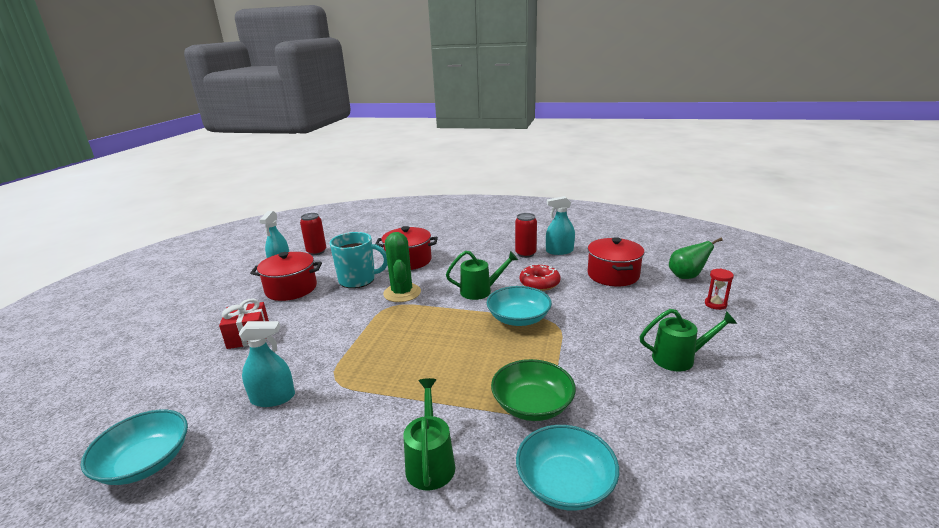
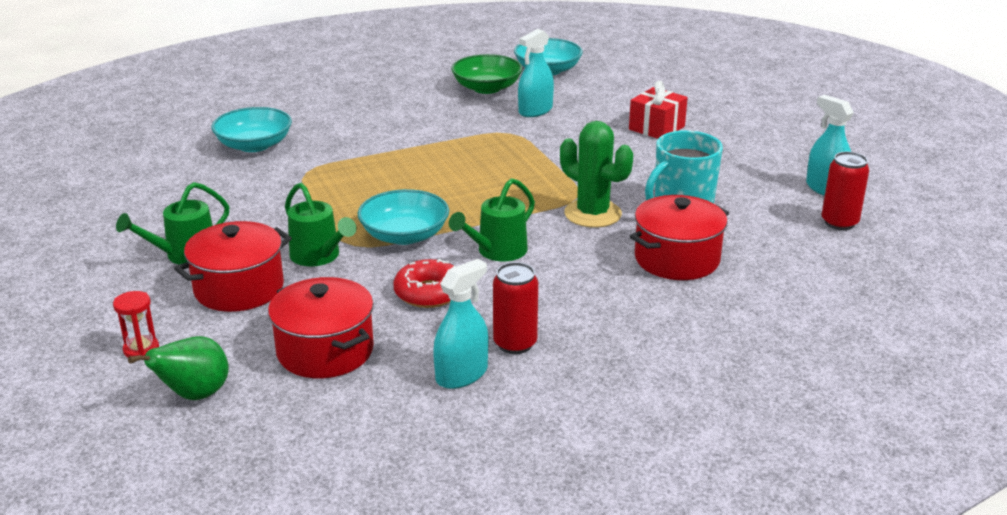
camera: 140 degrees right, 5 degrees up
(291, 289) = (733, 172): red pot -> red pot (239, 288)
(430, 462) = (360, 125): green watering can -> green watering can (319, 256)
(532, 405) = (314, 172): green bowl -> green bowl (487, 88)

